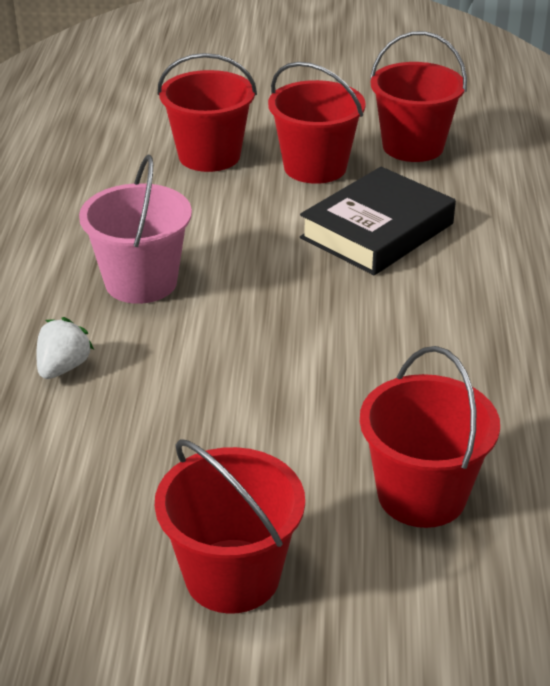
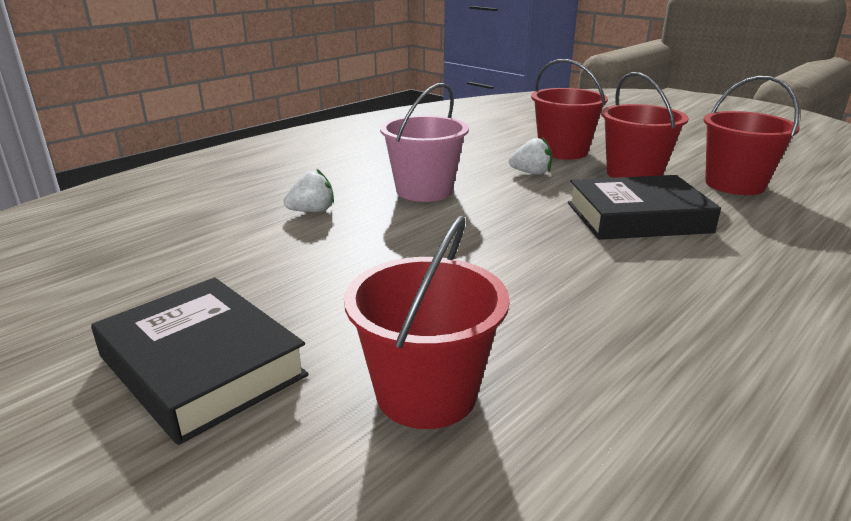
camera: 40 degrees right, 10 degrees down
(217, 206) = (531, 173): none -> white strawberry
(232, 576) = (202, 366): red bucket -> black book

